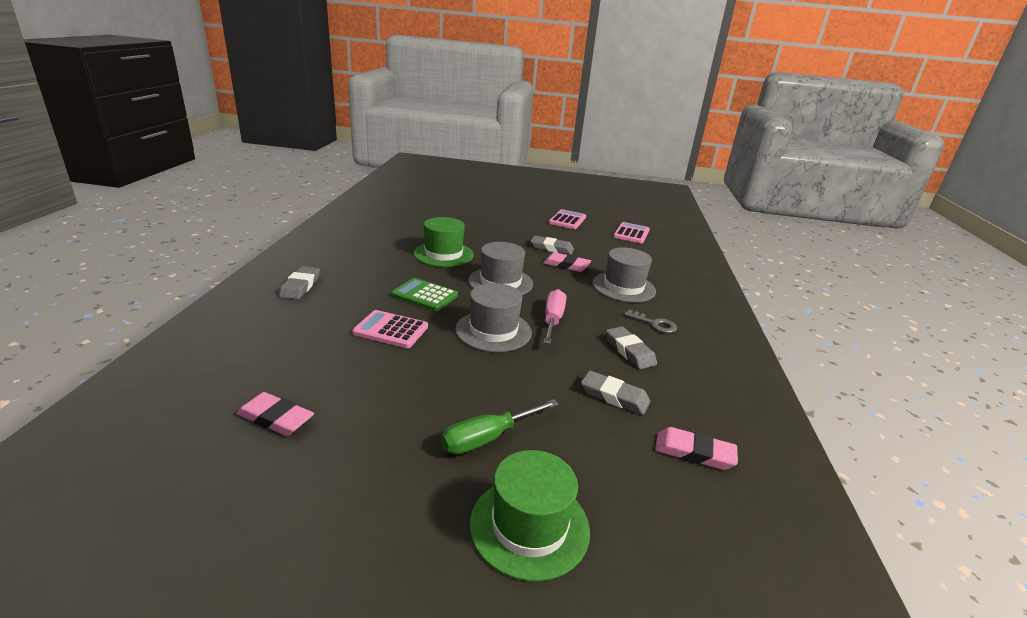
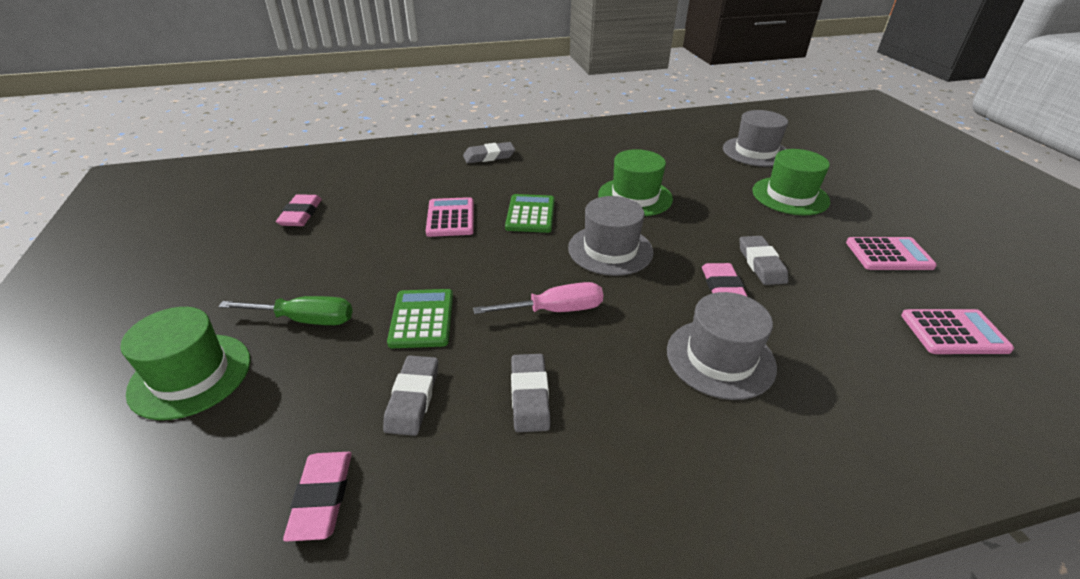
camera: 70 degrees right, 10 degrees up
(488, 438) = (305, 320): green screwdriver -> green screwdriver turned 150 degrees clockwise
(492, 216) = (790, 196): none -> green hat
(493, 331) = (494, 274): grey hat -> grey hat (755, 152)
(527, 375) = (422, 319): none -> green calculator
(629, 351) = (529, 396): grey eraser -> grey eraser turned 45 degrees counterclockwise
(654, 324) = (631, 413): grey key -> none

